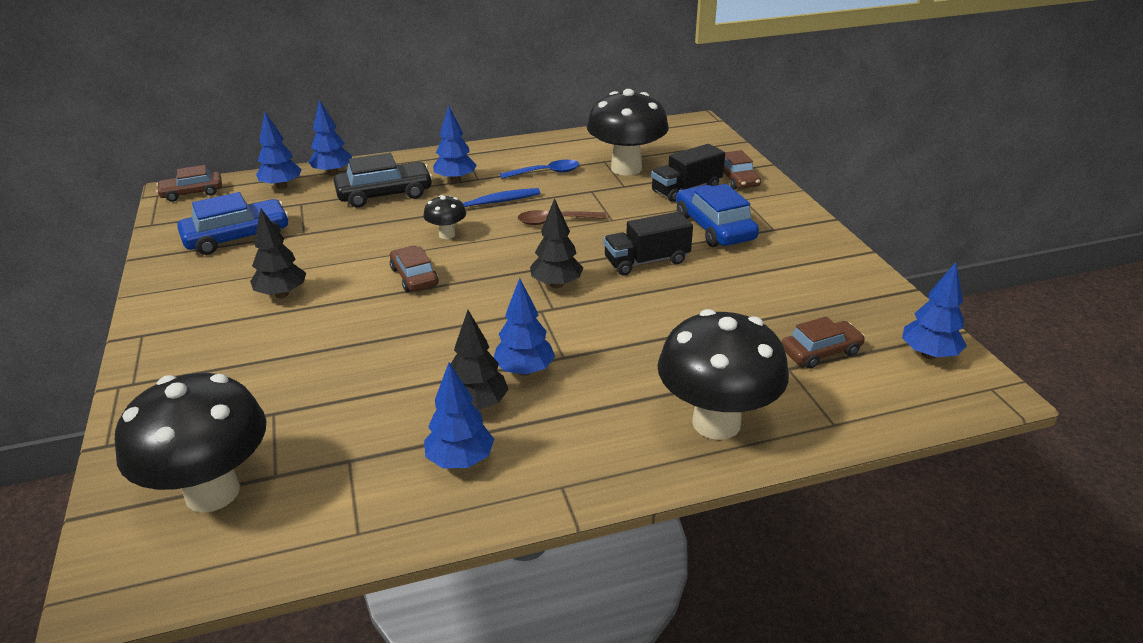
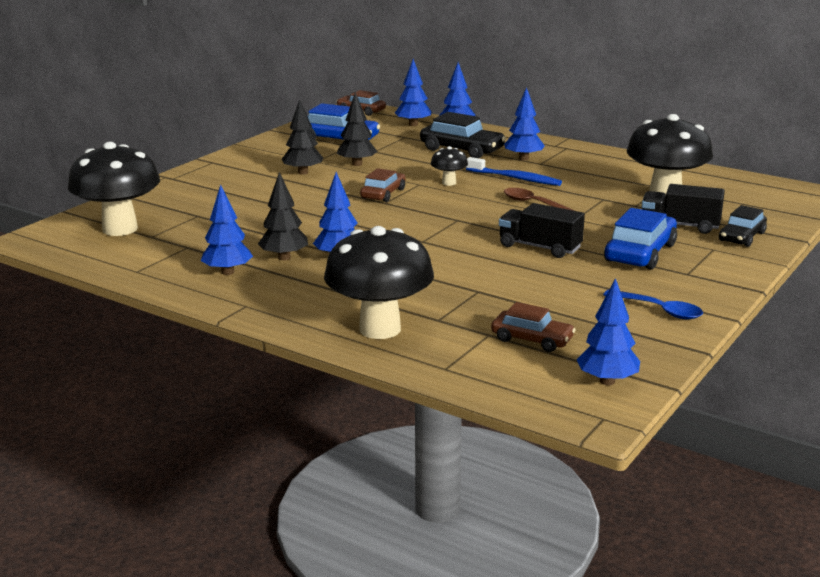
camera: 50 degrees right, 10 degrees down
(546, 173) = (596, 177): blue spoon -> blue spoon (659, 310)
(556, 284) = (452, 232): black tree -> black tree (357, 164)
(737, 179) = (741, 237): brown car -> black car

